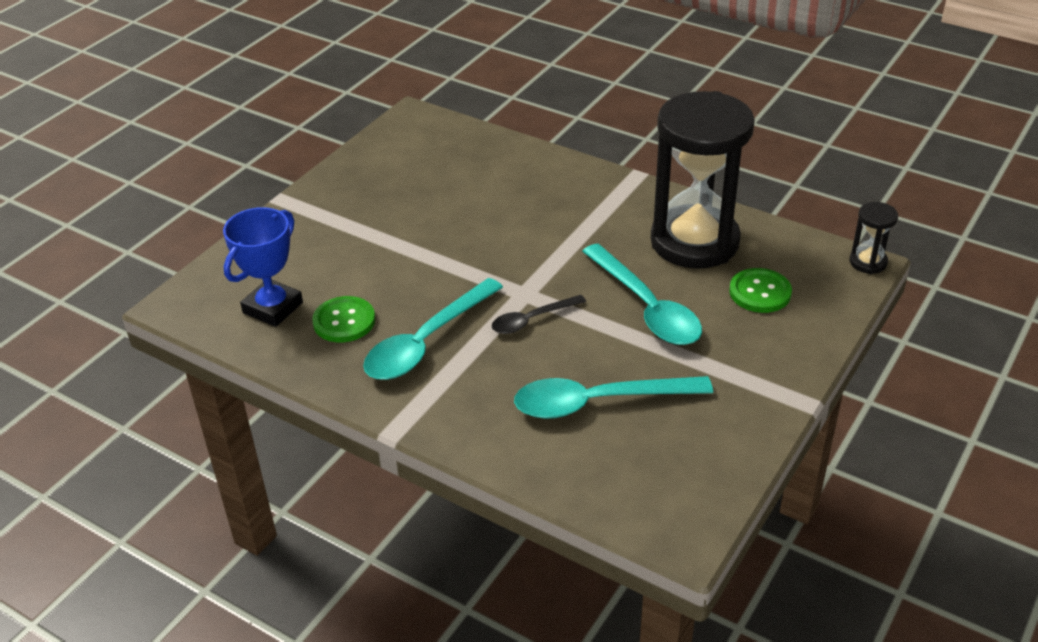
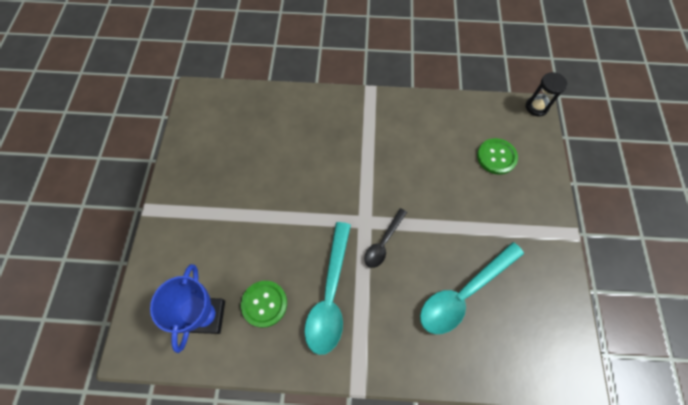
camera: 30 degrees left, 25 degrees up
(646, 307) = (442, 199): turquoise spoon -> none
(694, 242) = (436, 132): black hourglass -> none

